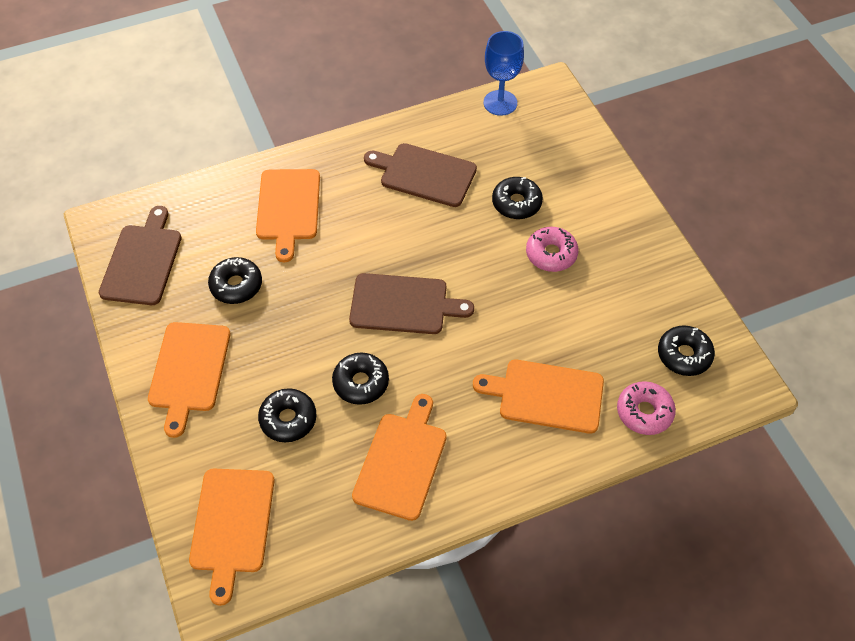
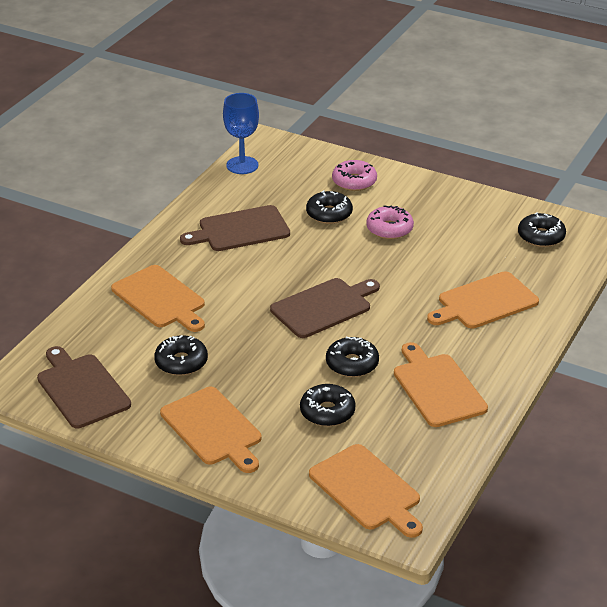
camera: 40 degrees left, 20 degrees down
(644, 412) = (554, 277): pink donut -> pink donut (354, 182)

